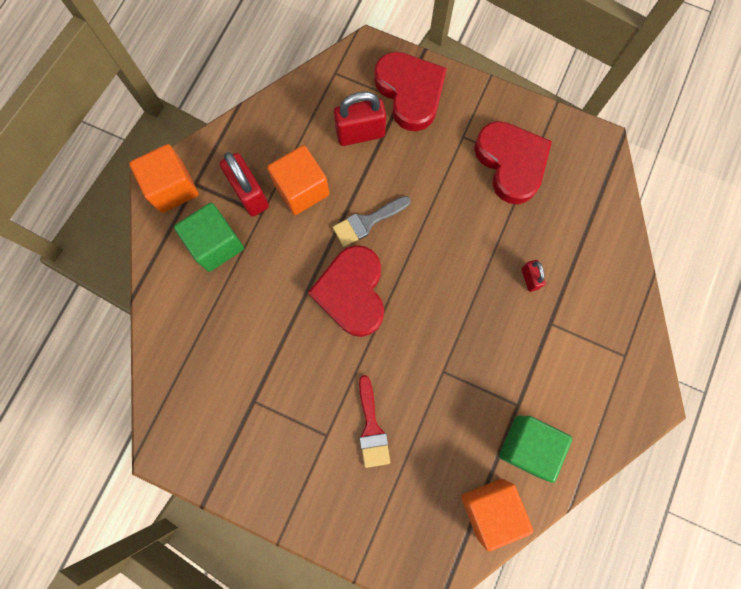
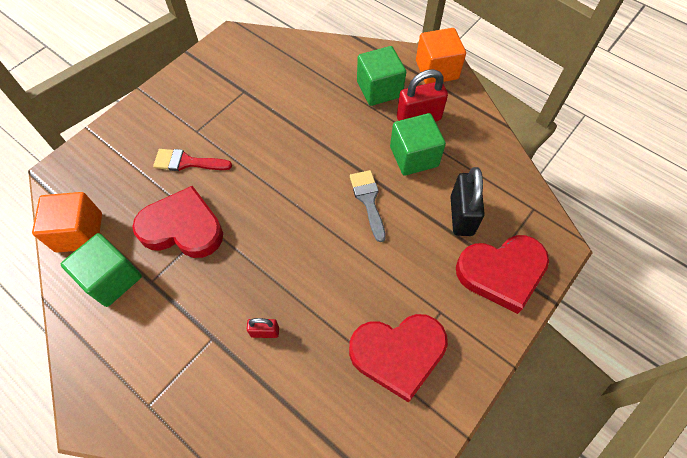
camera: 105 degrees right, 15 degrees down
(301, 189) = (414, 156): orange cube -> green cube
(352, 292) = (306, 174): red heart -> red heart (182, 227)
(360, 133) = (461, 216): red padlock -> black padlock

